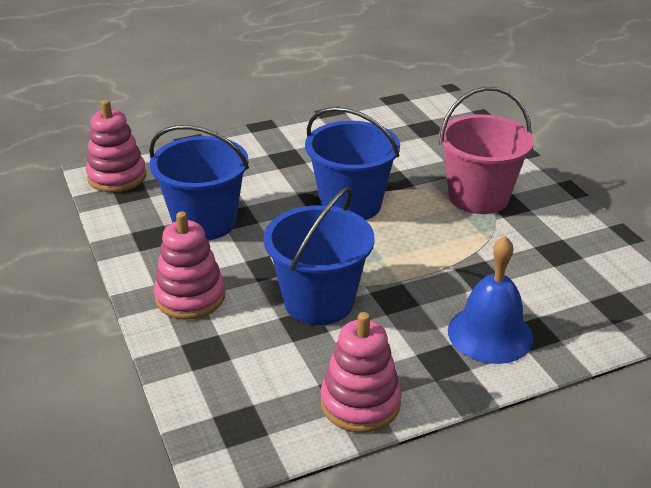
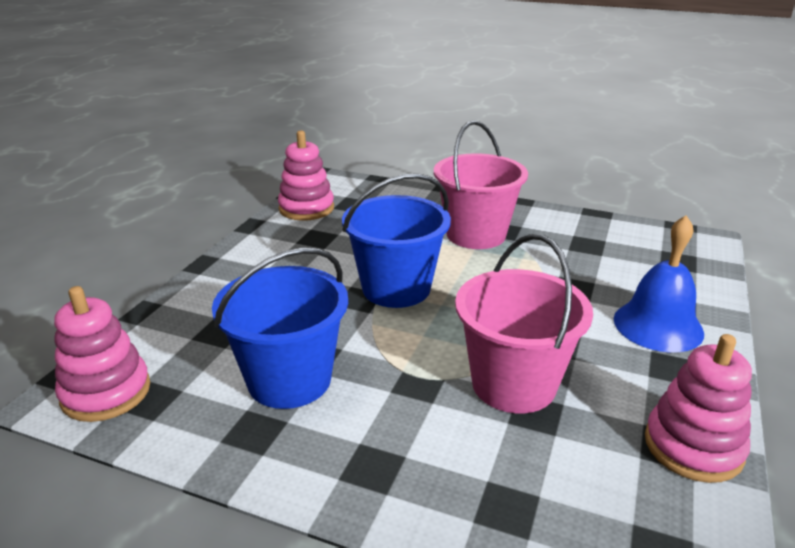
camera: 45 degrees left, 5 degrees down
(190, 297) = (399, 464): pink stacking toy -> pink stacking toy (306, 208)
(319, 302) = (513, 384): blue bucket -> pink bucket

